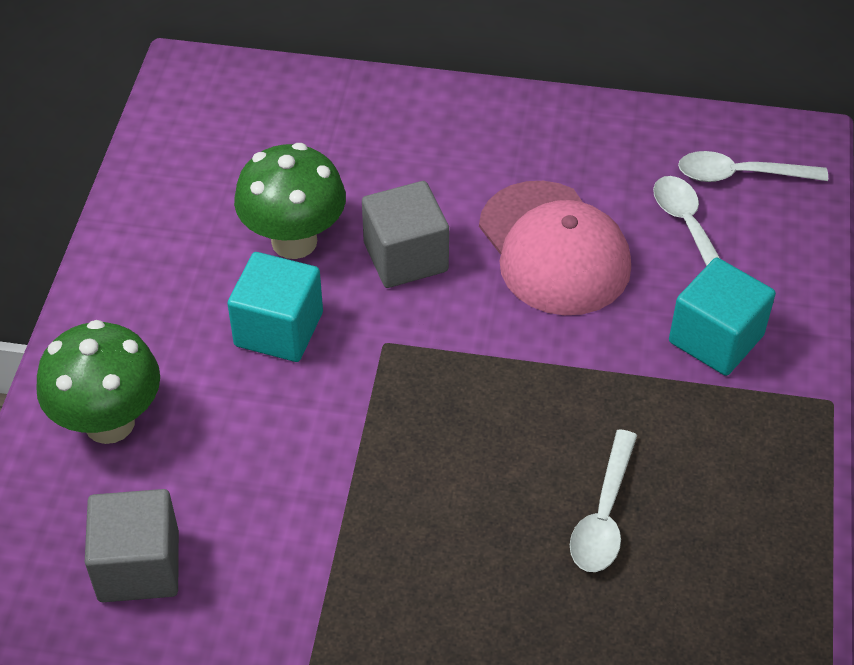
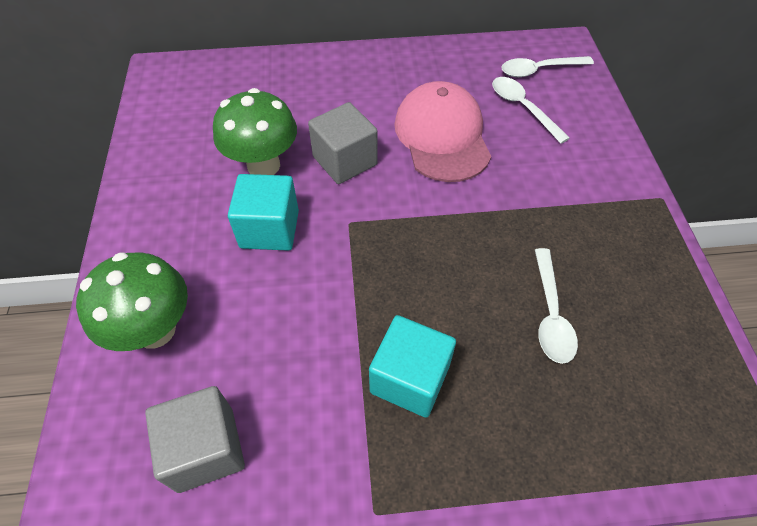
camera: 15 degrees left, 5 degrees up
(554, 249) = (442, 136): pink cap -> pink cap turned 150 degrees counterclockwise
(716, 339) = (570, 173): turquoise cube -> turquoise cube (410, 378)

